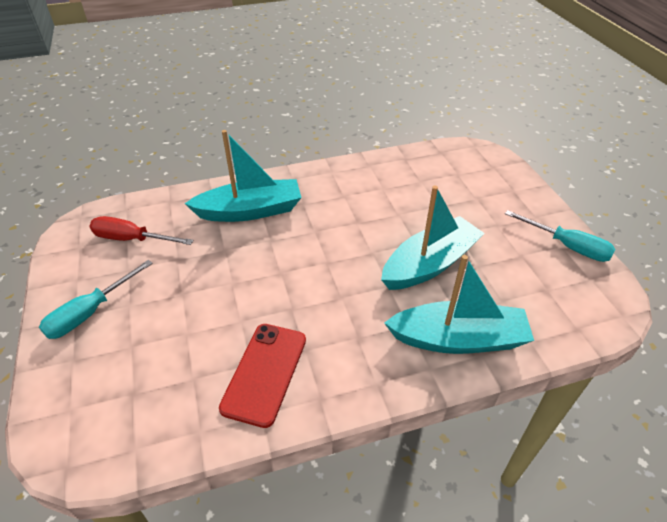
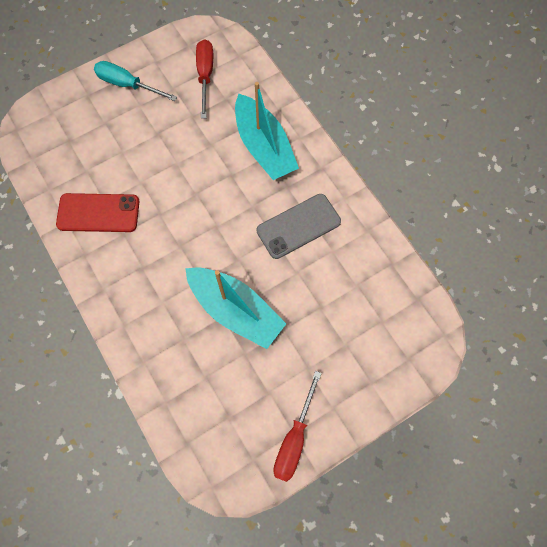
camera: 75 degrees right, 25 degrees up
(349, 204) = (298, 226): none -> grey phone
(458, 339) = (155, 343): turquoise boat -> none
(567, 246) = (294, 438): turquoise screwdriver -> red screwdriver

